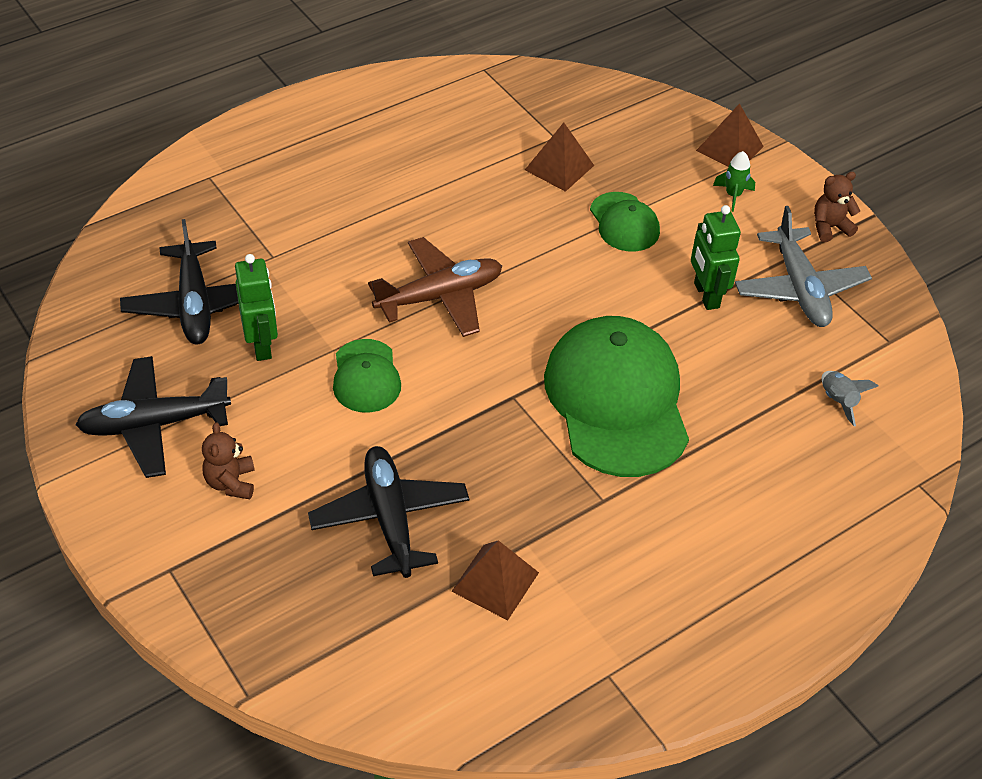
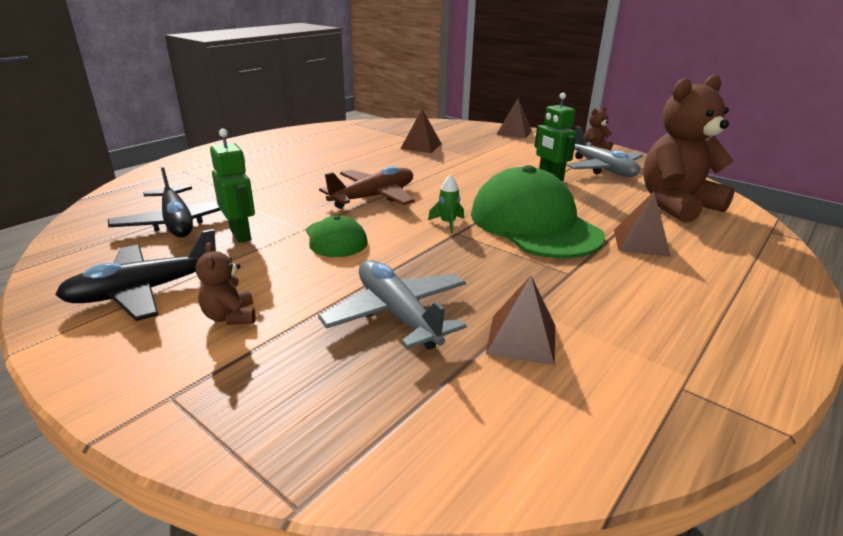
camera: 15 degrees left, 20 degrees down
(390, 519) = (397, 314): black plane -> grey plane
(624, 222) = (476, 159): green cap -> none
(727, 466) = (641, 242): none -> brown pyramid
(733, 195) = (530, 145): green rocket -> green rocket (447, 223)
(838, 401) = (676, 205): grey rocket -> brown teddy bear

